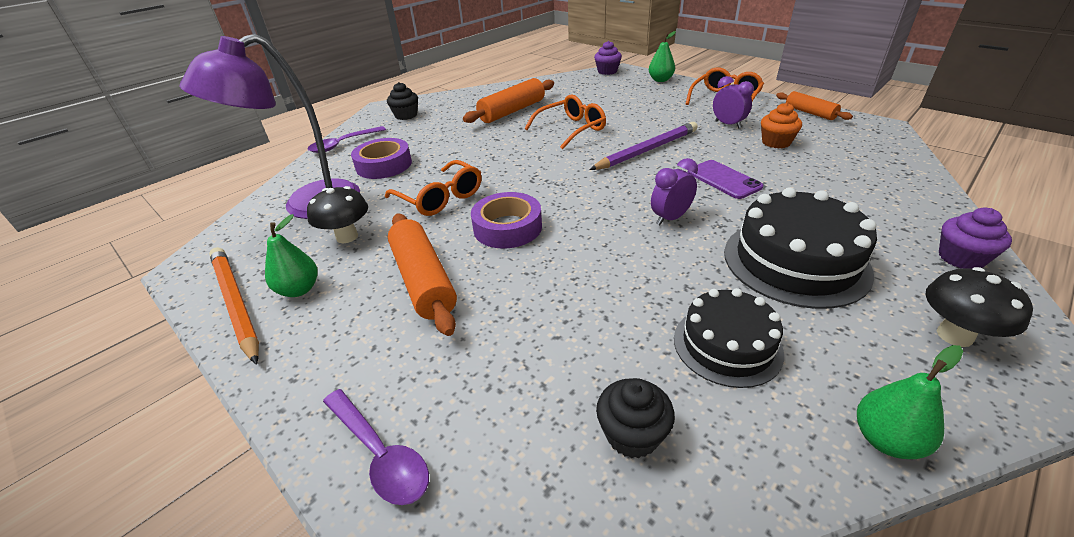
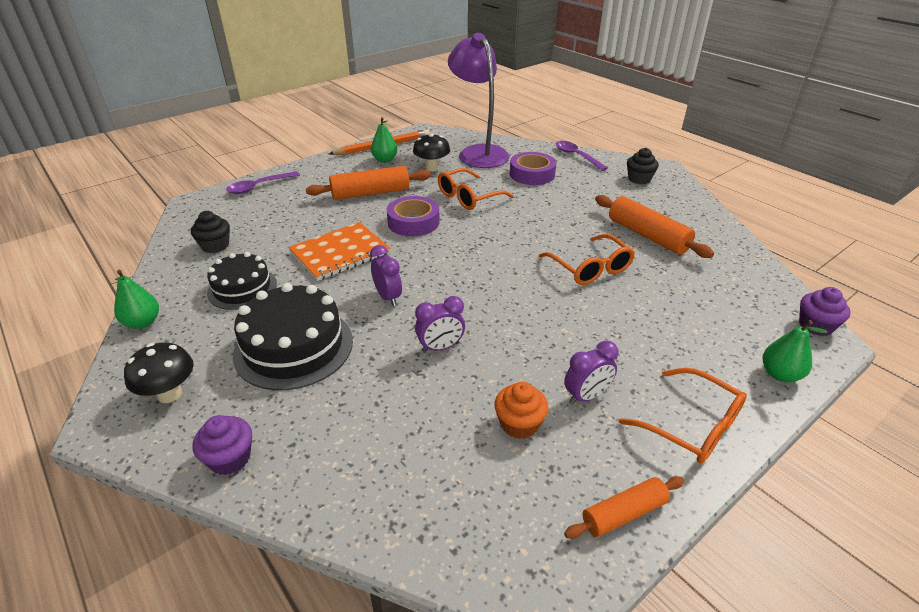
camera: 95 degrees right, 0 degrees up
(599, 272) = (340, 253): none -> orange notebook
(647, 150) = (524, 310): purple pencil -> none
(723, 179) = (440, 347): purple phone -> purple clock

